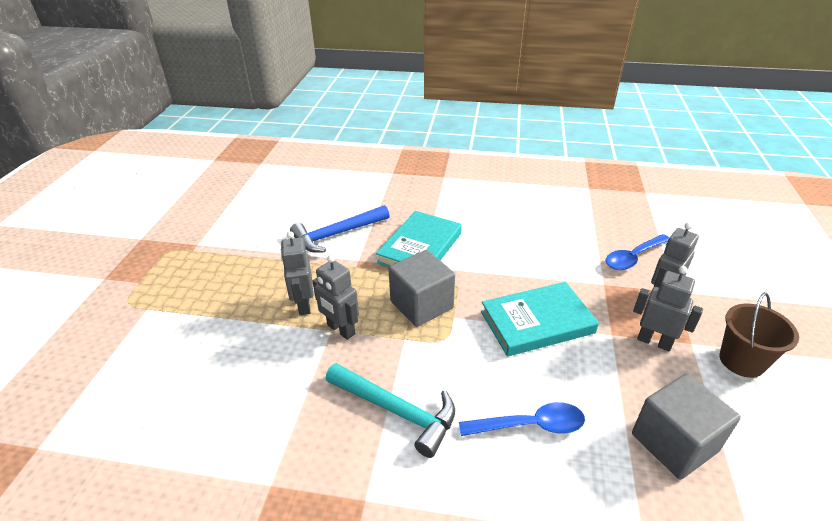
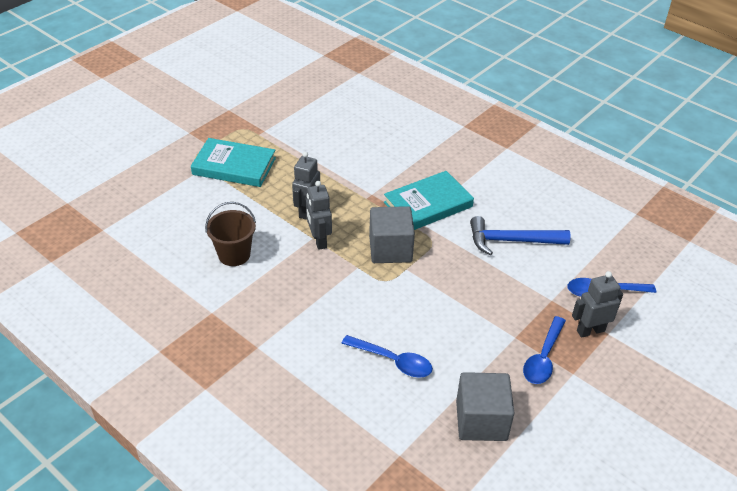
camera: 30 degrees right, 5 degrees up
(337, 234) = (372, 165): blue hammer -> blue hammer (512, 241)
(396, 410) = (314, 309): turquoise hammer -> none
(537, 322) = (465, 302): turquoise book -> turquoise book (234, 166)
(654, 341) = (543, 358): grey robot -> blue spoon
(741, 361) = (598, 404): brown bucket -> brown bucket (234, 254)

